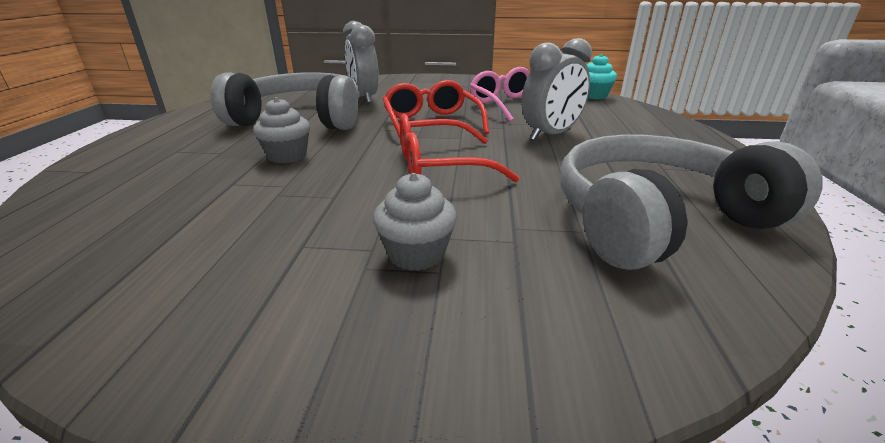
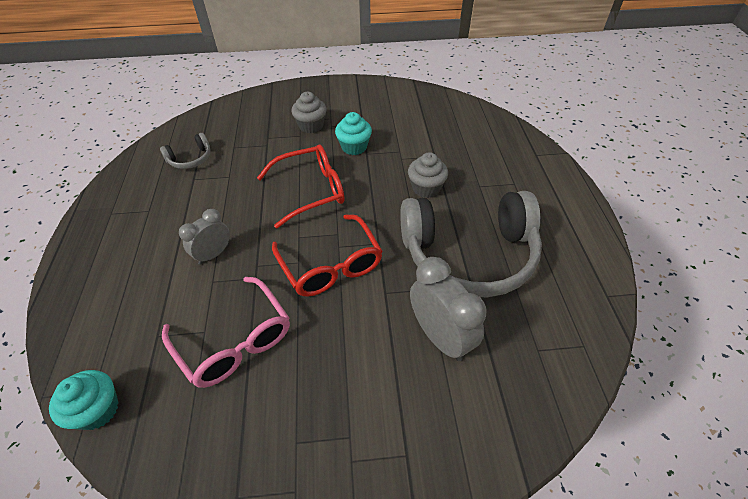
camera: 170 degrees right, 20 degrees up
(348, 207) = (354, 147): none -> turquoise cupcake
(550, 135) = (213, 254): grey clock -> grey clock, size x0.63
(656, 219) = (190, 159): grey headphones -> grey headphones, size x0.42

